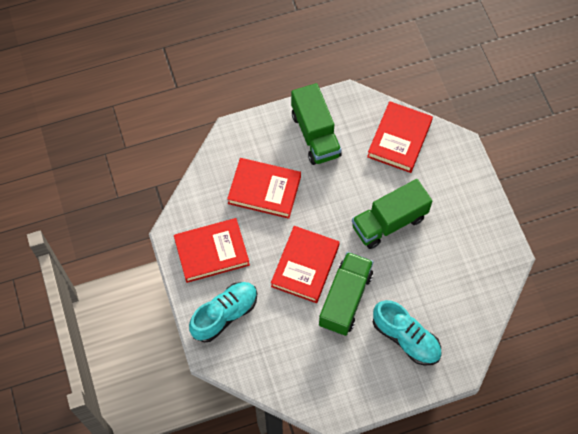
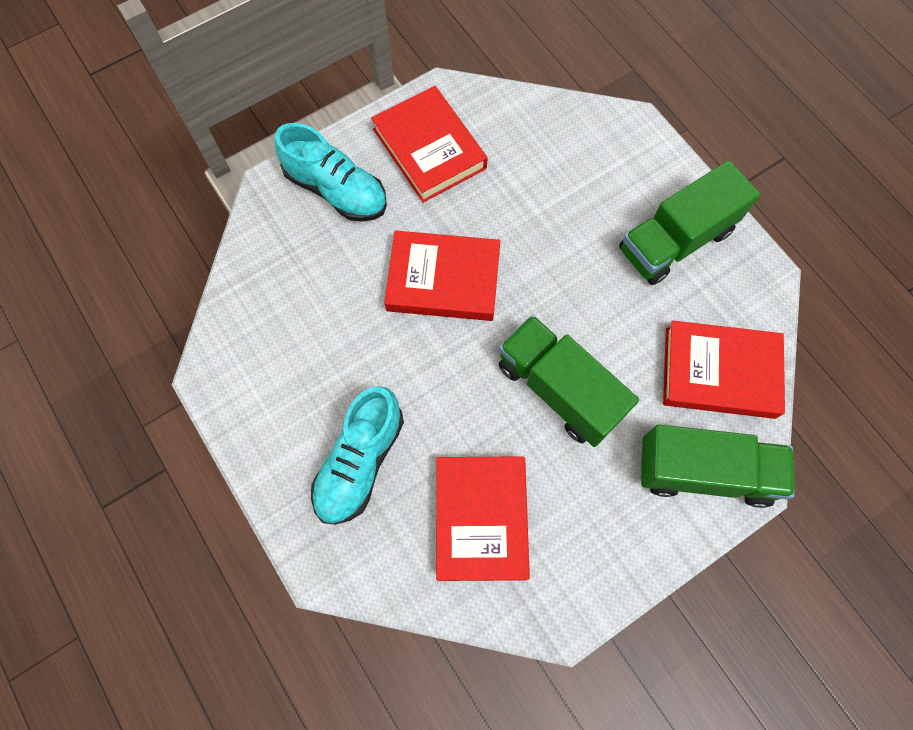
camera: 75 degrees right, 5 degrees up
(264, 190) = (552, 192): red book -> red book (481, 519)
(345, 299) = (403, 351): green truck -> green truck (704, 471)

